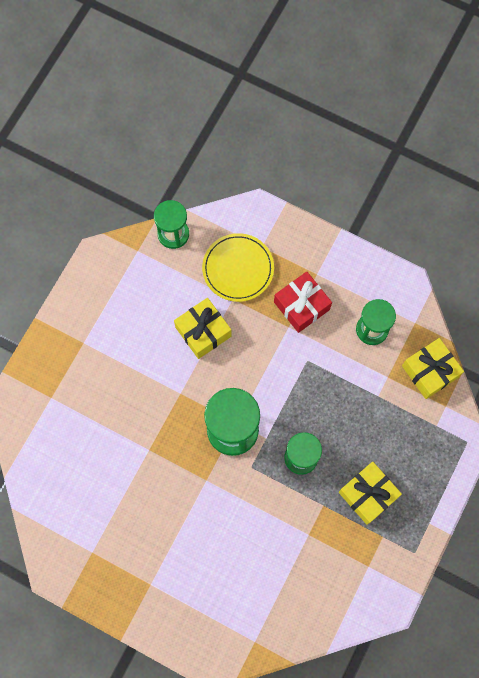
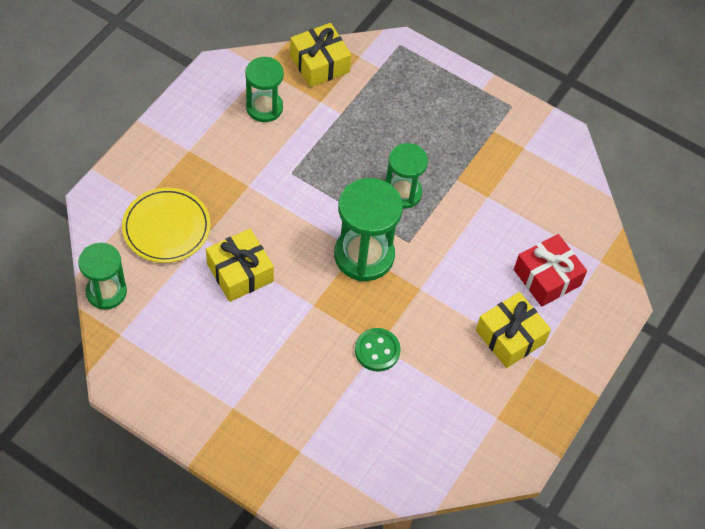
camera: 90 degrees left, 15 degrees down
(143, 449) = (377, 350): none -> green button
(301, 306) = (225, 169): red gift -> red gift (547, 277)
(368, 494) = (448, 137): yellow gift -> yellow gift (510, 337)

